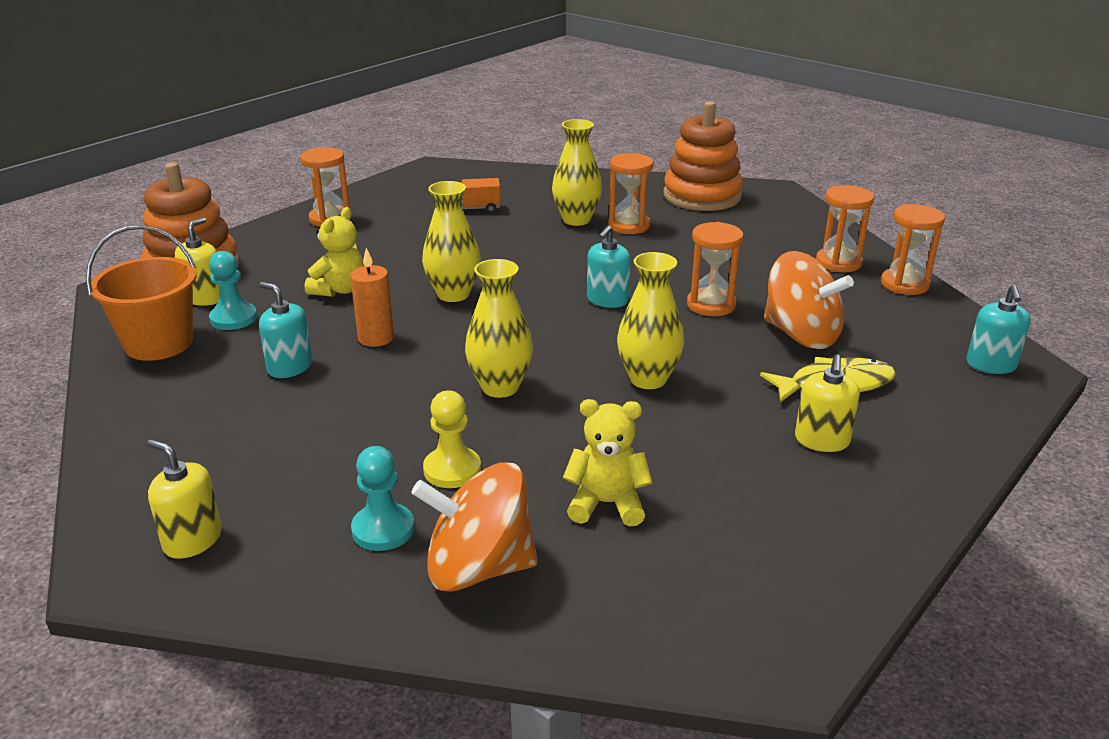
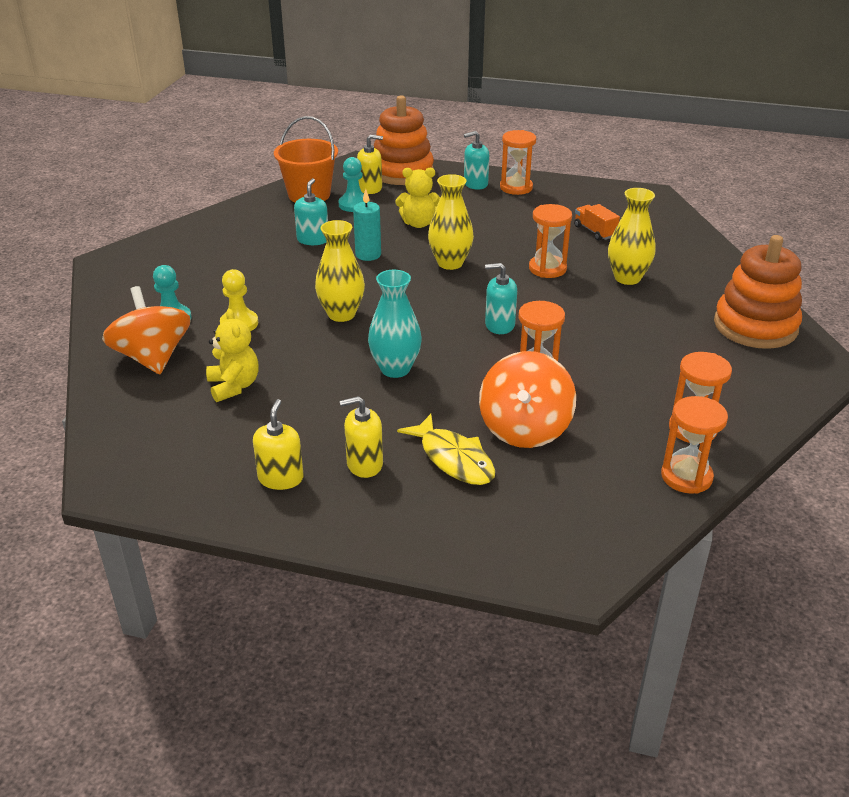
camera: 65 degrees right, 5 degrees up
(192, 540) = (139, 270): yellow soap dispenser -> yellow soap dispenser (280, 478)
(376, 338) = (368, 255): orange candle -> turquoise candle
(628, 226) = (644, 304): orange hourglass -> orange hourglass (547, 269)
(648, 379) = (395, 369): yellow vase -> turquoise vase
(991, 365) = (562, 549): turquoise soap dispenser -> turquoise soap dispenser (475, 184)

